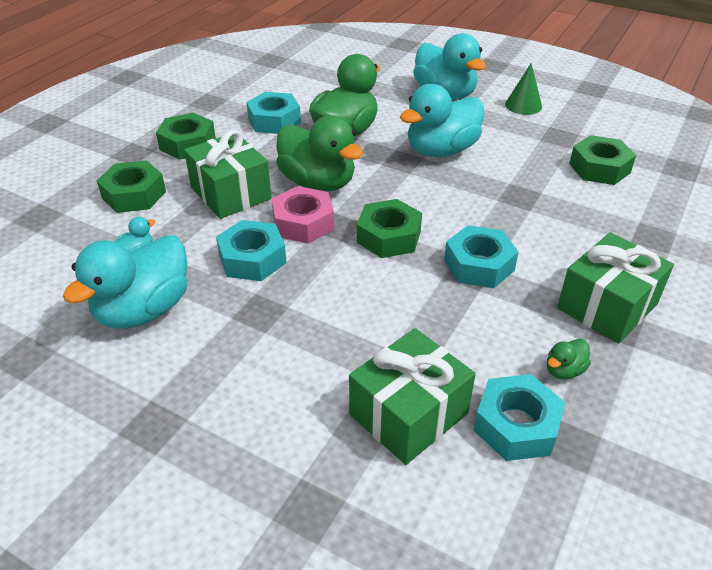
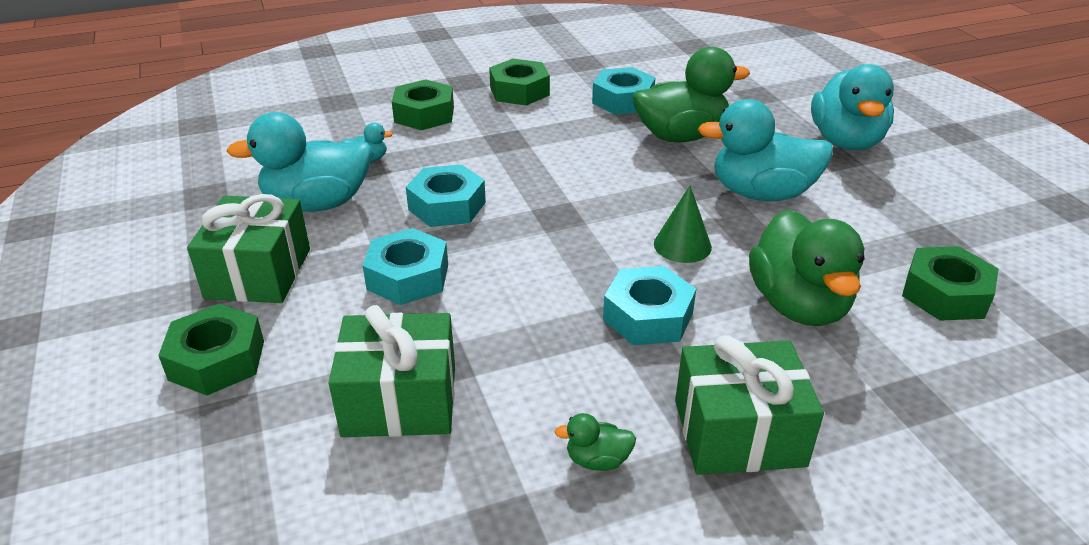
camera: 40 degrees right, 5 degrees down
(231, 193) = (501, 145): green gift -> green gift (258, 273)
(303, 223) = (529, 197): pink nut -> none
(318, 183) = (590, 170): green duck -> green duck (798, 305)
(388, 237) = (592, 246): green nut -> green nut (217, 360)
(516, 425) = (478, 474): turquoise nut -> turquoise nut (408, 277)
(523, 105) = (935, 188): green cone -> green cone (682, 245)

